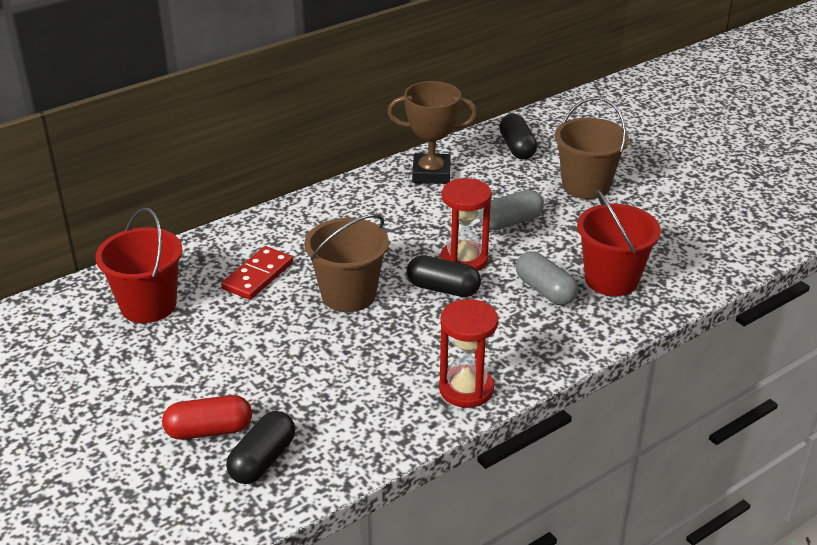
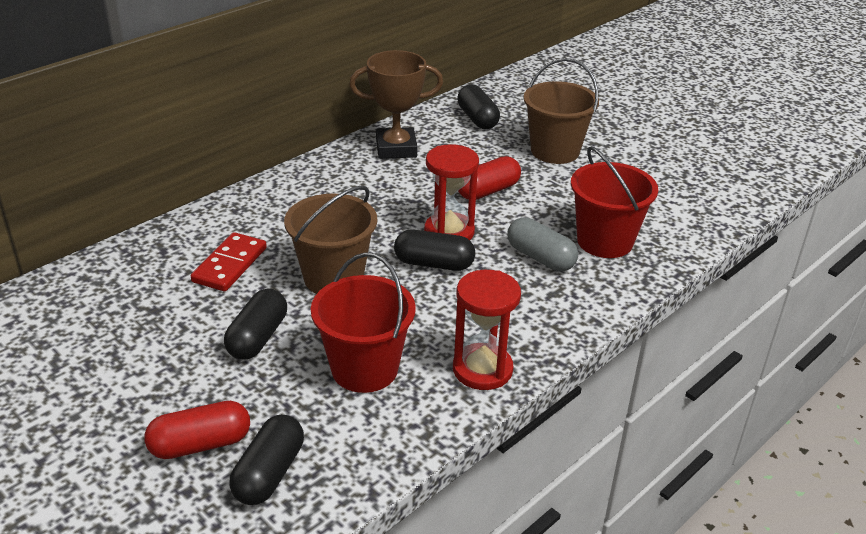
camera: 10 degrees left, 0 degrees up
(148, 305) = (109, 306): red bucket -> red bucket (364, 369)
(272, 343) = (257, 337): none -> black capsule
(510, 222) = (488, 191): grey capsule -> red capsule

